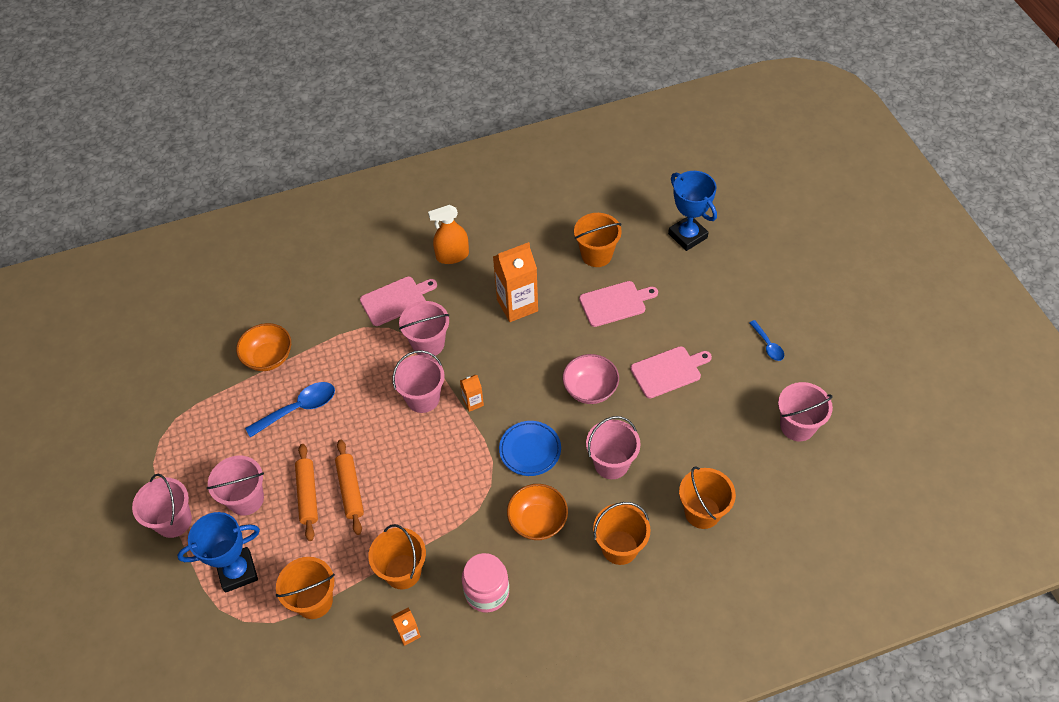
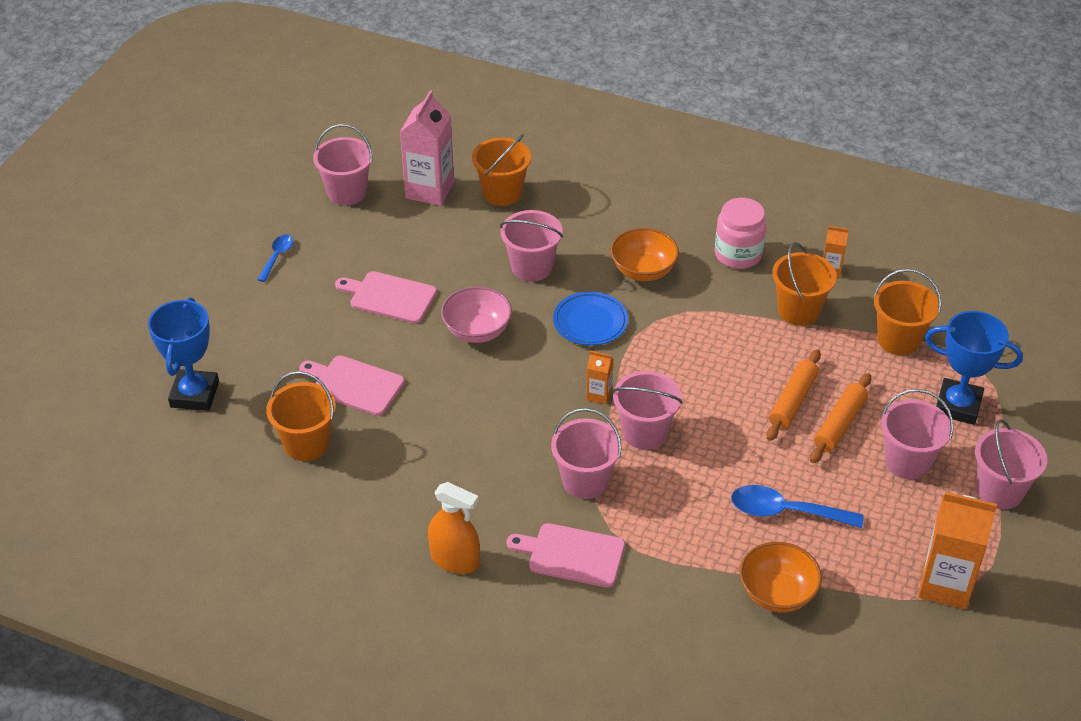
camera: 140 degrees left, 10 degrees down
(517, 305) = (450, 453): orange carton -> orange carton (945, 585)
(619, 547) = (596, 214): orange bucket -> none
(750, 473) = (429, 190): none -> pink carton

